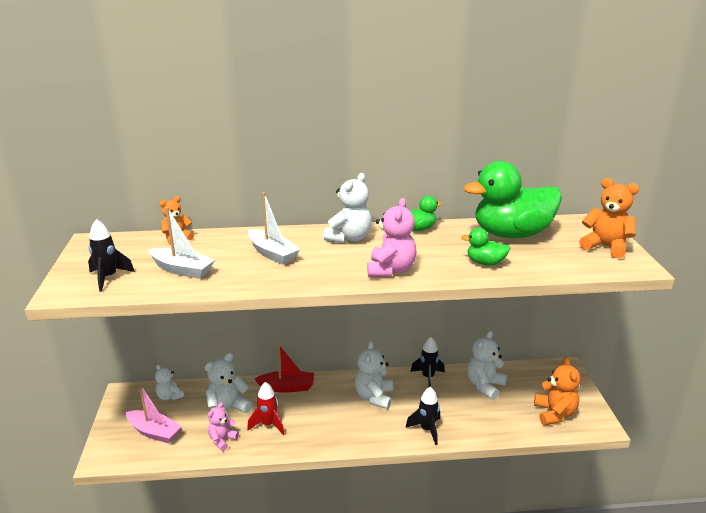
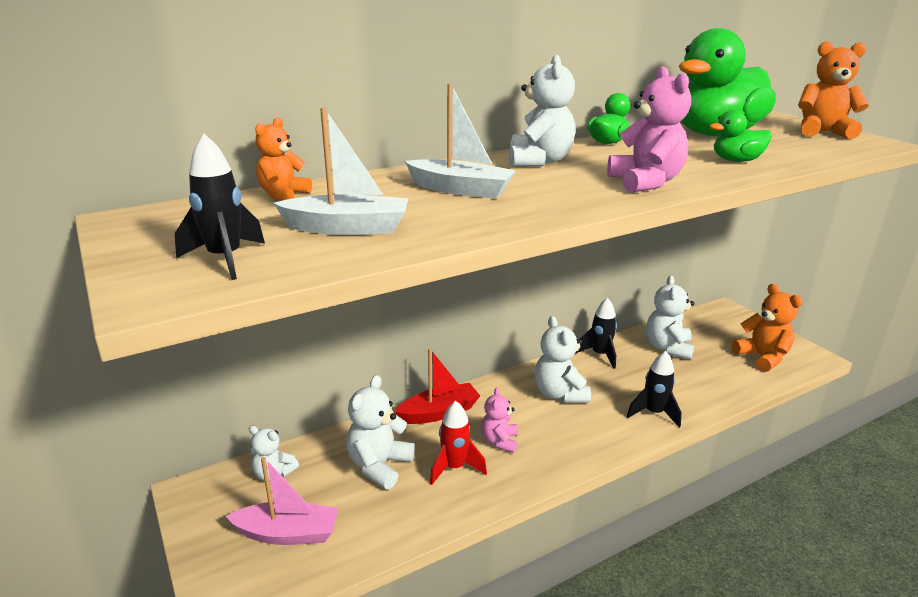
camera: 25 degrees left, 0 degrees up
(222, 440) = (405, 510): pink teddy bear -> pink teddy bear (499, 441)

